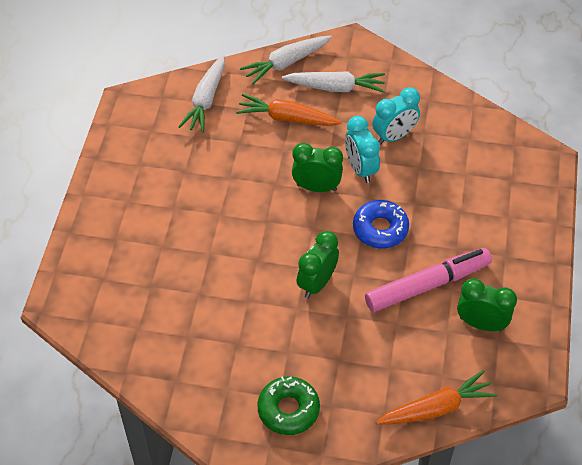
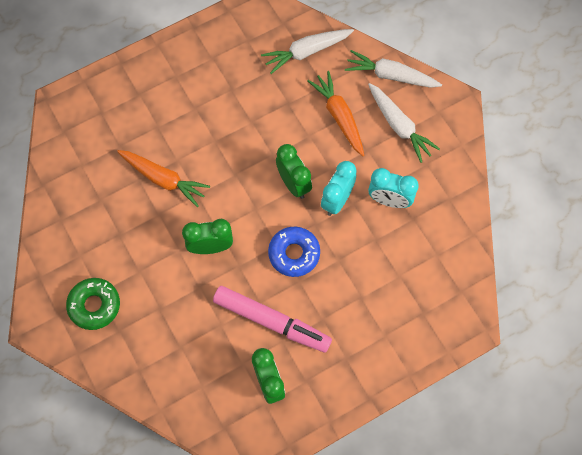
camera: 50 degrees right, 15 degrees up
(436, 408) = (172, 401): orange carrot -> orange carrot (163, 179)

